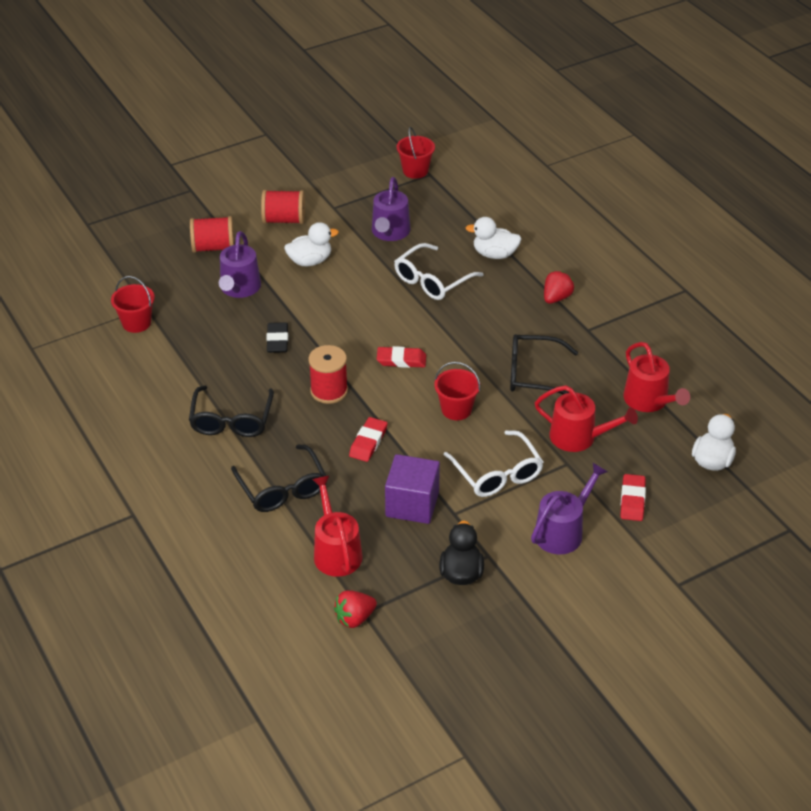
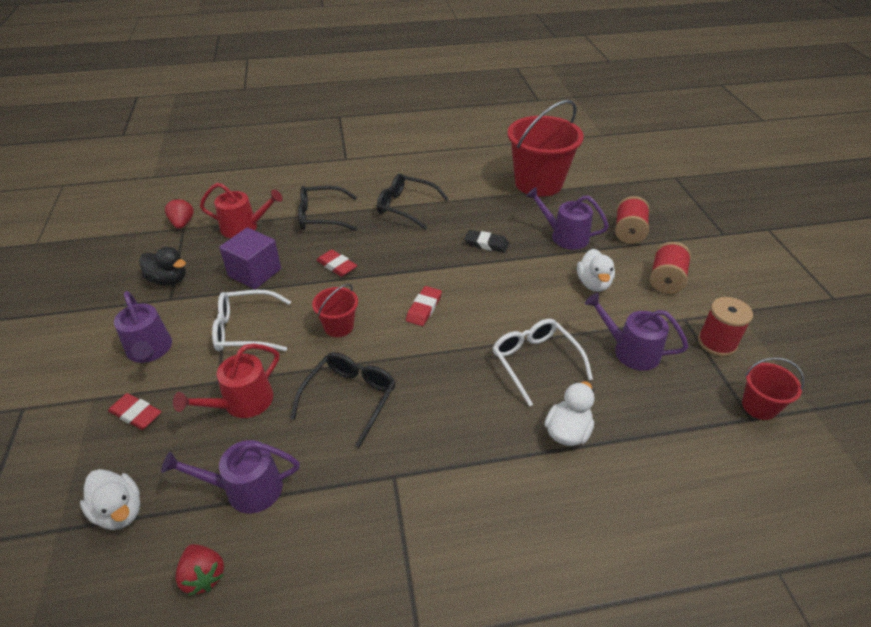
camera: 110 degrees right, 0 degrees up
(136, 323) = (538, 183): red bucket -> red bucket, size x2.11
(329, 391) = (409, 258): red spool -> red spool (717, 343)
(556, 298) = (464, 465): red strawberry -> red strawberry (203, 576)
(649, 401) = (246, 489): red watering can -> purple watering can

